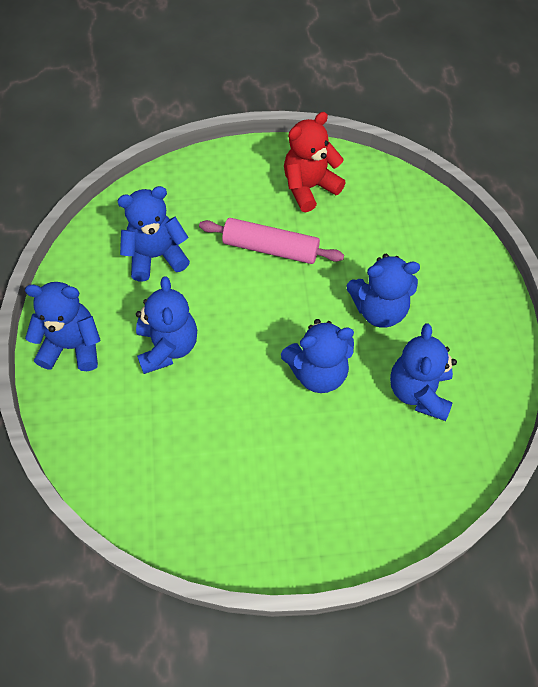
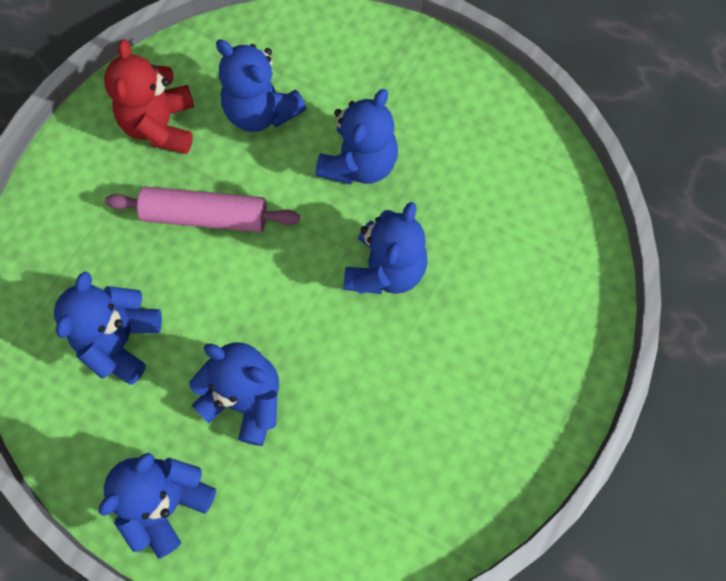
camera: 55 degrees left, 10 degrees up
(270, 248) = (205, 216): pink rolling pin -> pink rolling pin turned 45 degrees clockwise
(419, 392) = (472, 192): blue teddy bear -> blue teddy bear (261, 111)

